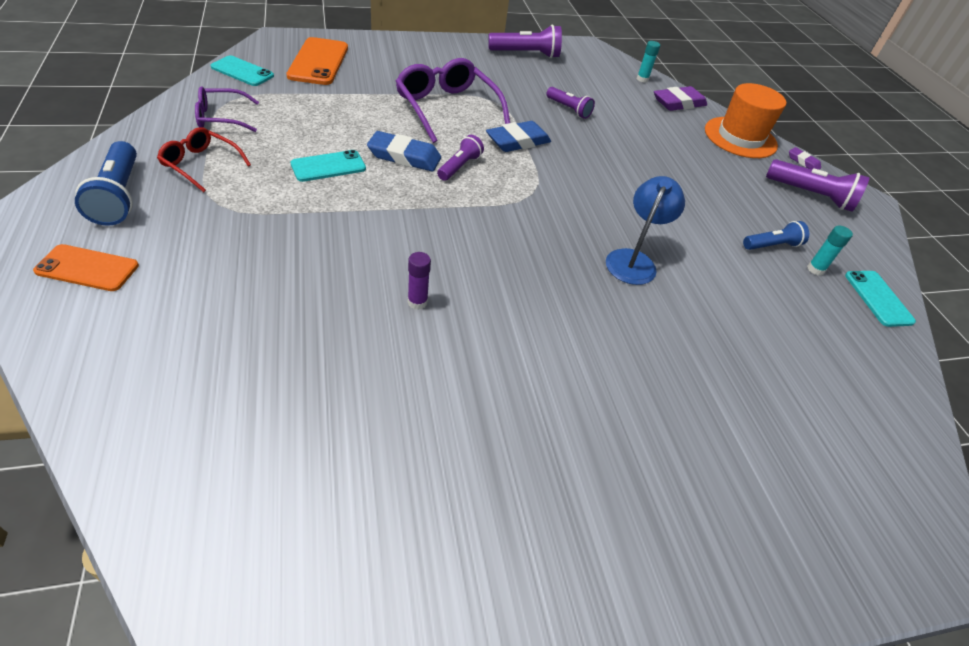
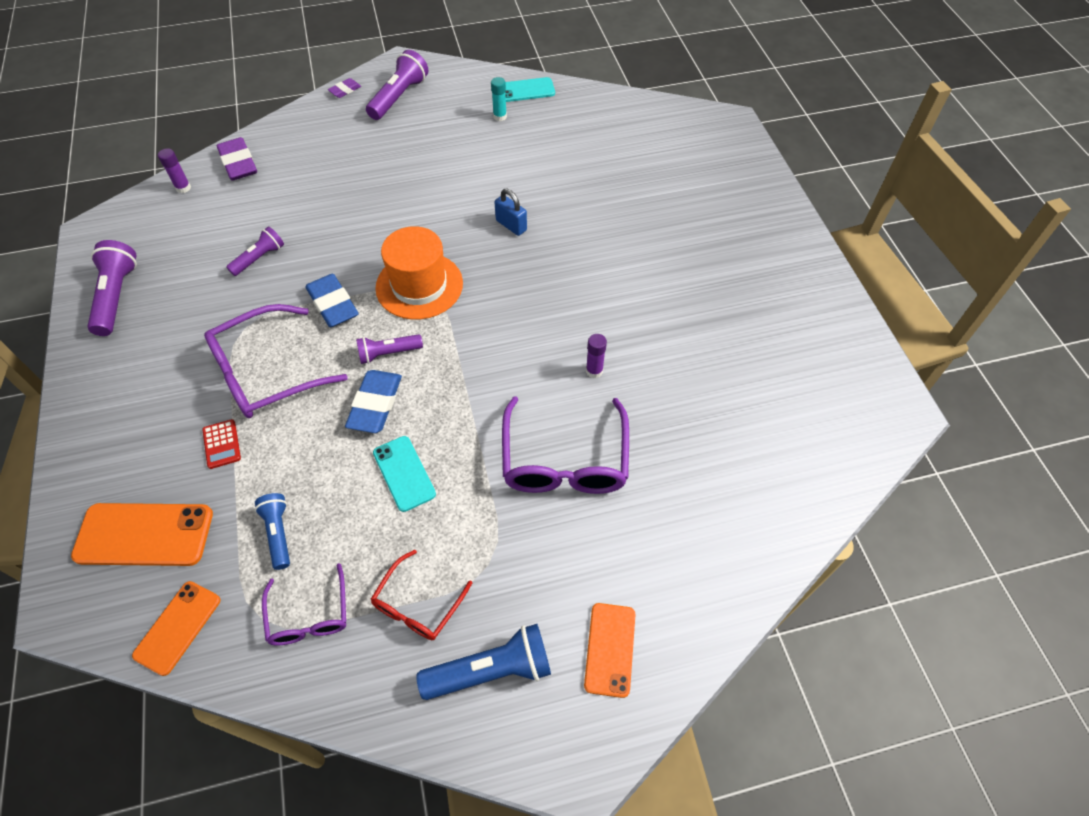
camera: 85 degrees left, 10 degrees up
(242, 71) = (178, 627): turquoise phone -> orange phone
(308, 264) = (564, 459): none -> purple glasses
(383, 89) = (222, 444): none -> red calculator
(459, 166) = (388, 353): purple flashlight -> purple flashlight turned 45 degrees counterclockwise
(634, 260) = (511, 225): blue lamp -> blue padlock
(642, 79) = (183, 188): turquoise glue stick -> purple glue stick
(740, 137) = (306, 126): orange hat -> orange hat (419, 285)
(771, 245) = (474, 136): blue flashlight -> blue flashlight (278, 533)

